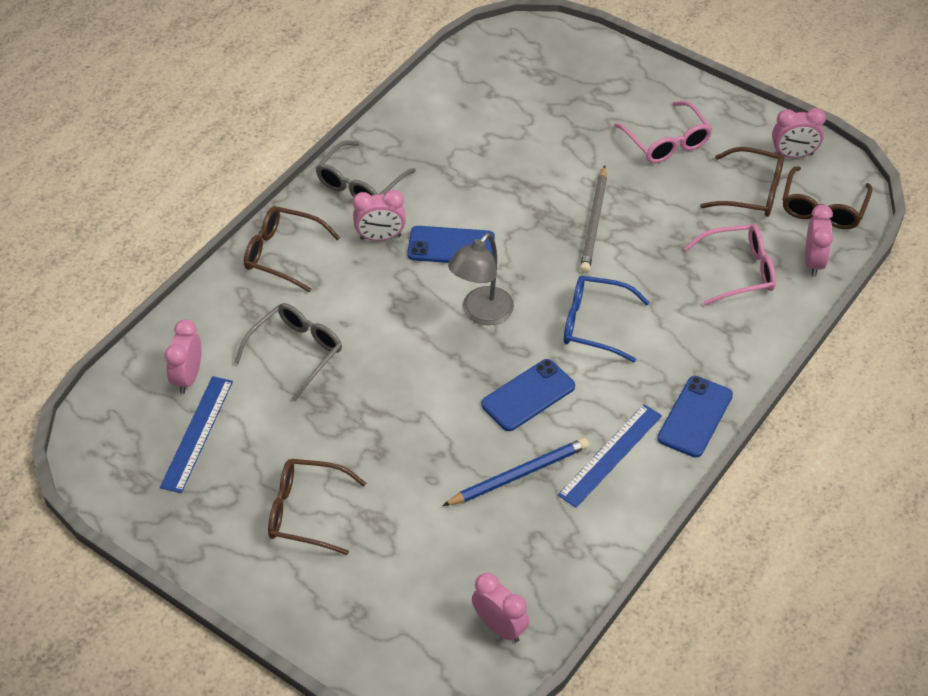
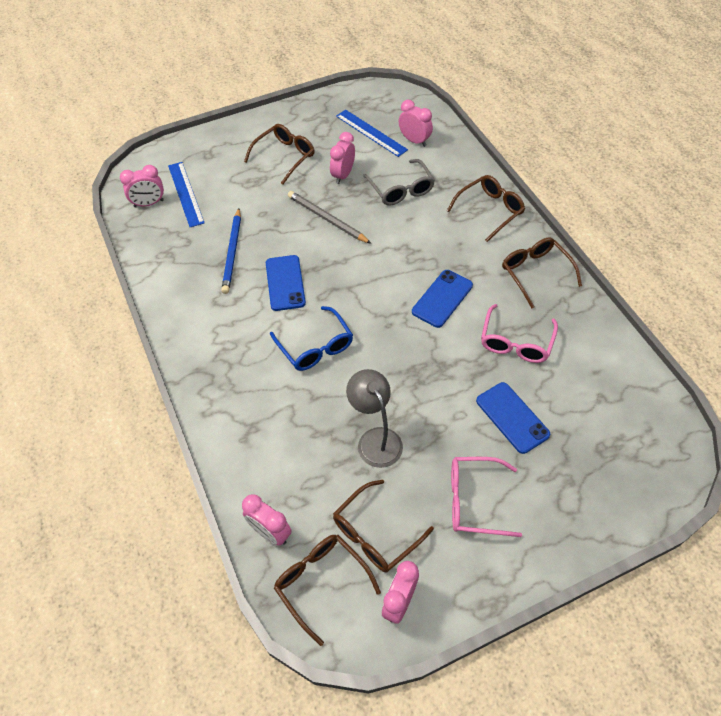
camera: 120 degrees right, 5 degrees up
(360, 184) = (535, 273): grey glasses -> brown glasses
(380, 237) = (475, 264): pink clock -> pink clock (343, 175)
(481, 313) = (369, 289): grey lamp -> grey lamp (375, 439)
(594, 222) = (412, 396): grey pencil -> grey pencil (327, 219)
(594, 324) = (315, 347): blue glasses -> blue glasses turned 105 degrees clockwise
(610, 455) = (208, 303): blue ruler -> blue ruler (185, 194)
(695, 417) = (198, 363): blue phone -> blue phone (512, 417)
(739, 271) = (299, 469): pink glasses -> pink glasses (516, 342)

